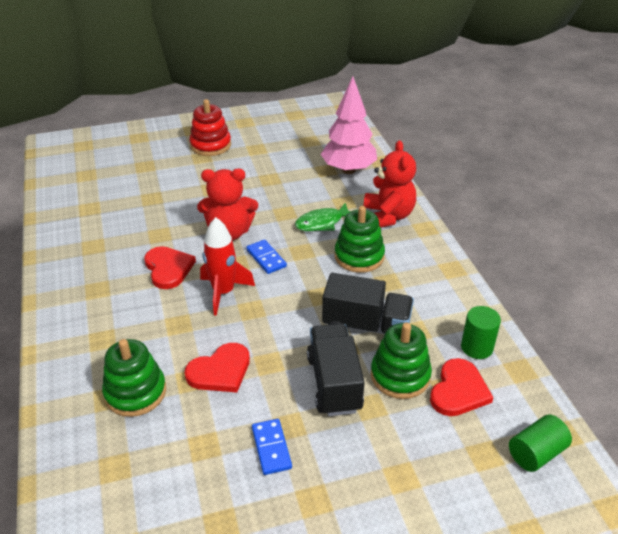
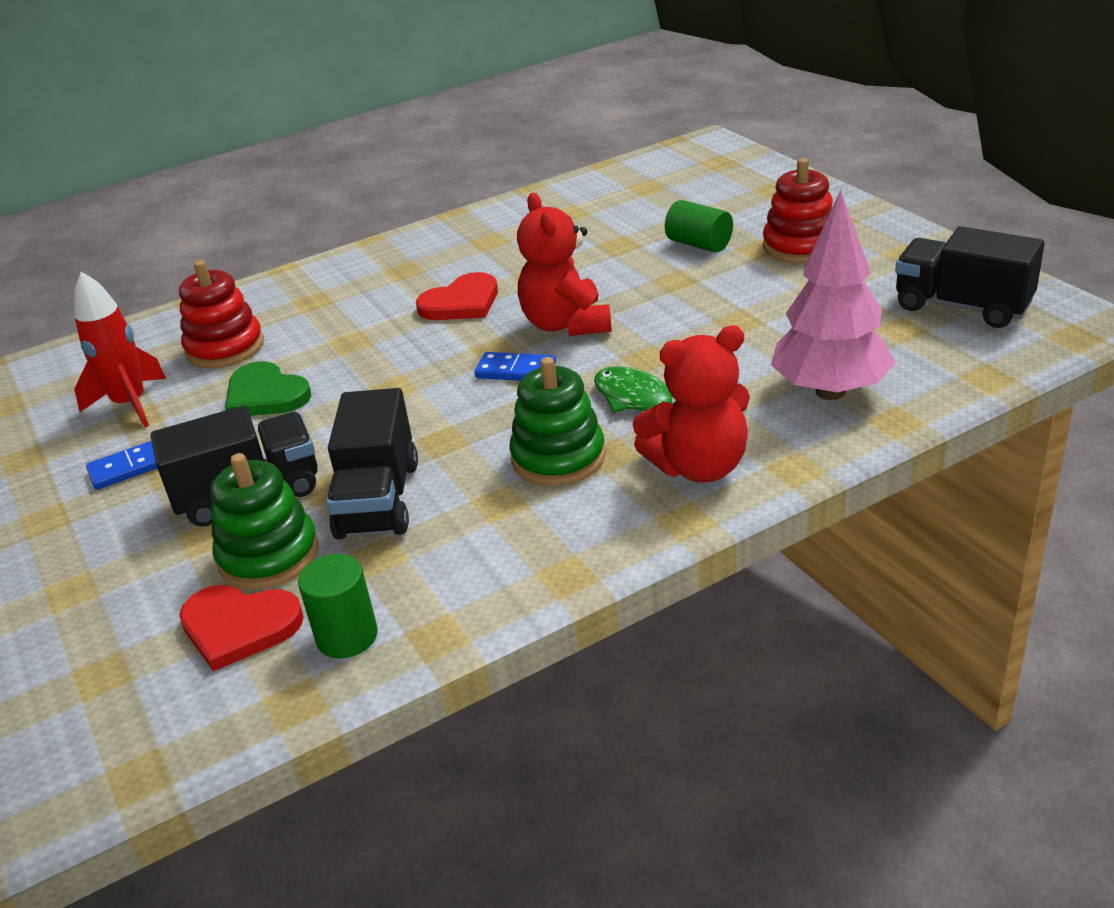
camera: 80 degrees right, 5 degrees down
(135, 392) = (225, 348): green stacking toy -> red stacking toy
(220, 371) = (265, 395): red heart -> green heart
(223, 292) = (423, 356): red rocket -> red rocket (131, 405)
(266, 258) = (515, 371): blue domino -> blue domino turned 60 degrees clockwise
(302, 122) = (962, 306): none -> black truck
(536, 453) = (99, 739): green cylinder -> green cylinder (699, 244)

